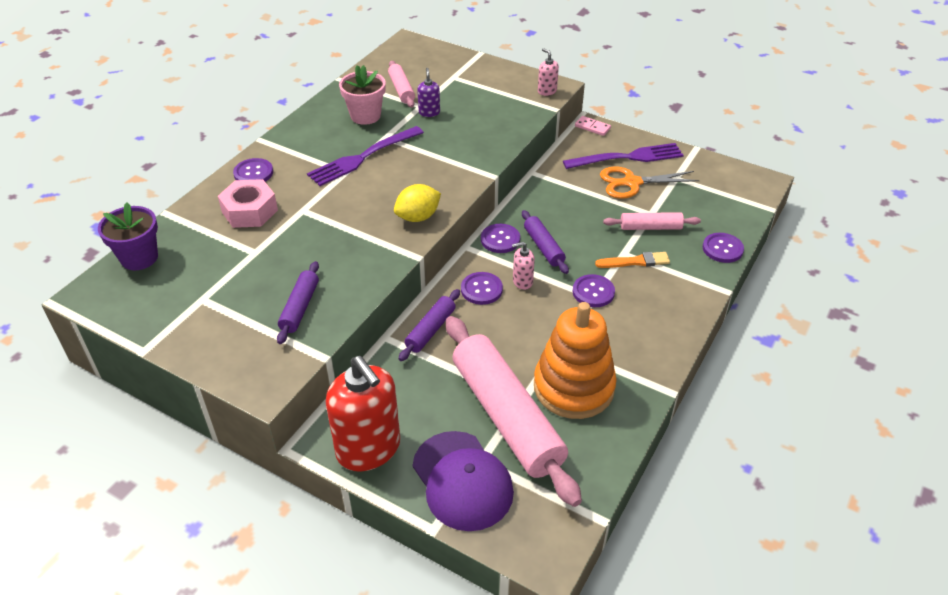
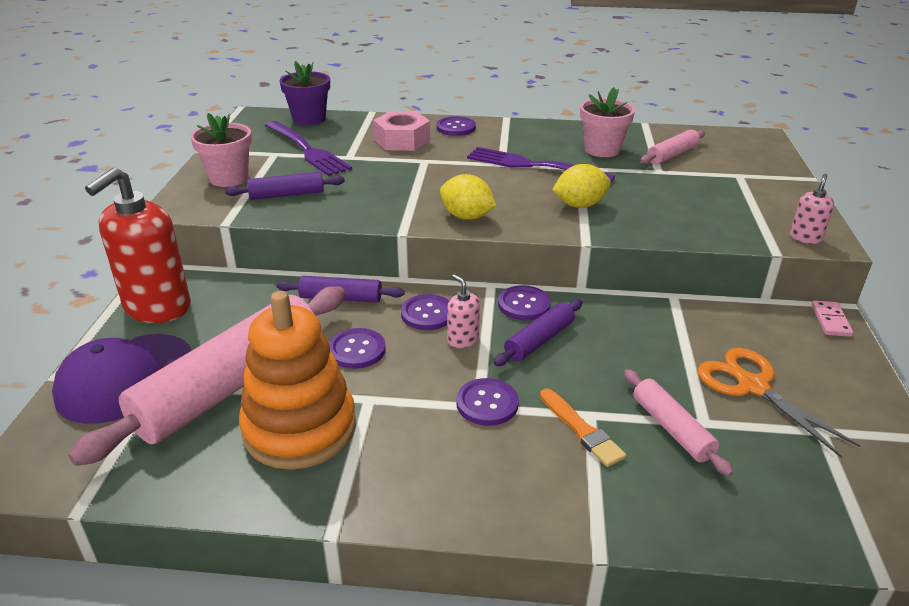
camera: 65 degrees right, 10 degrees down
(232, 340) = (229, 178): none -> pink flower pot
(429, 112) = (653, 178): purple soap dispenser -> none
(442, 159) = (579, 205): none -> yellow lemon
(627, 157) = (805, 368): purple fork -> purple fork (307, 150)
(722, 249) = (701, 527): purple button -> purple button (357, 350)

